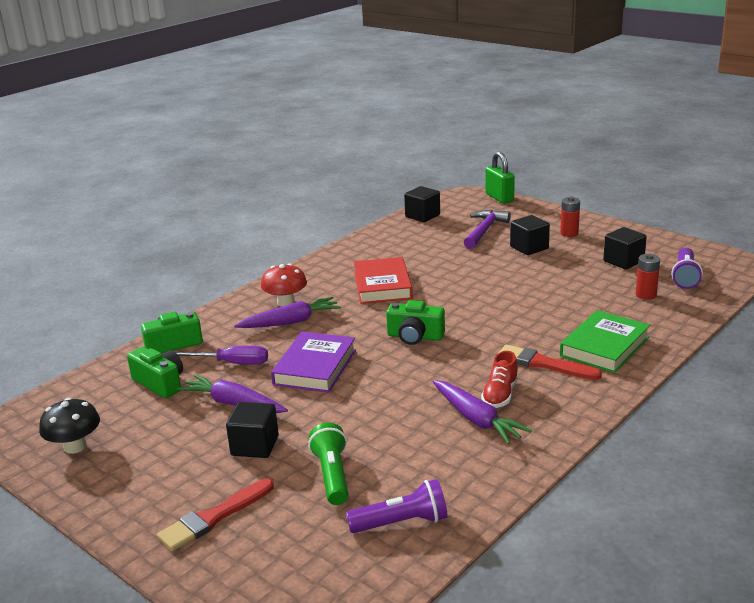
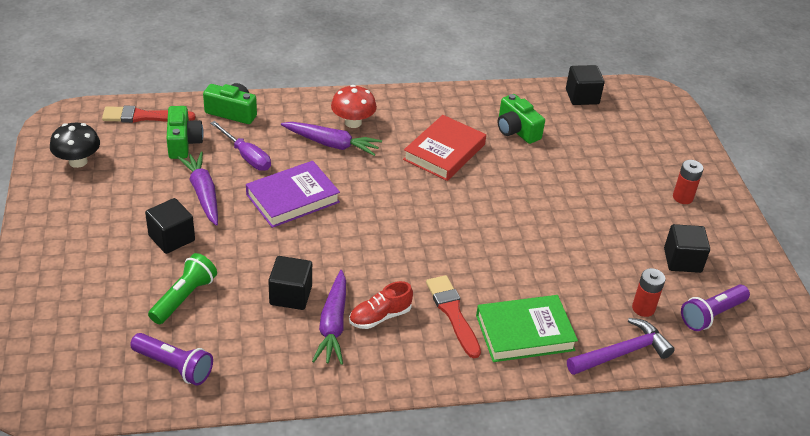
camera: 35 degrees right, 15 degrees up
(214, 517) = (83, 275): red brush -> red brush (144, 116)
(415, 336) = (397, 219): green camera -> green camera (516, 130)
(484, 230) = (611, 146): purple hammer -> purple hammer (622, 352)
(499, 198) = (682, 116): green padlock -> none
(529, 248) = (621, 190): black cube -> black cube (290, 295)

